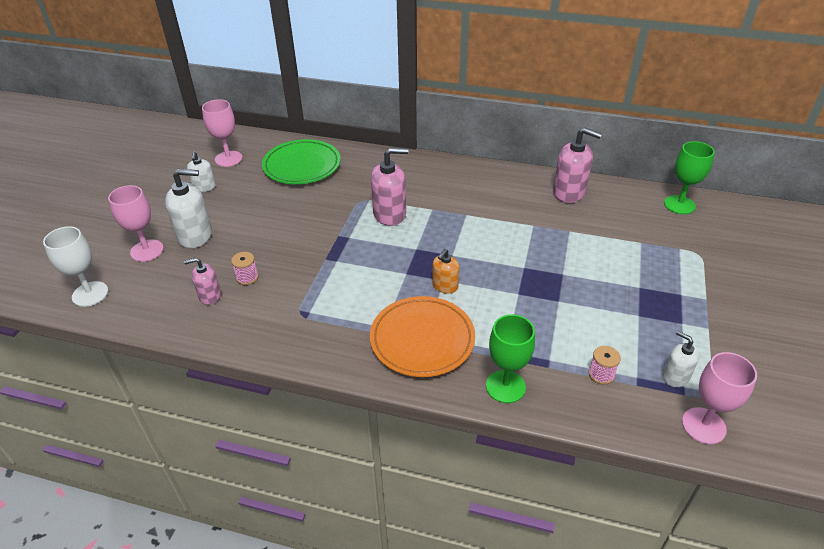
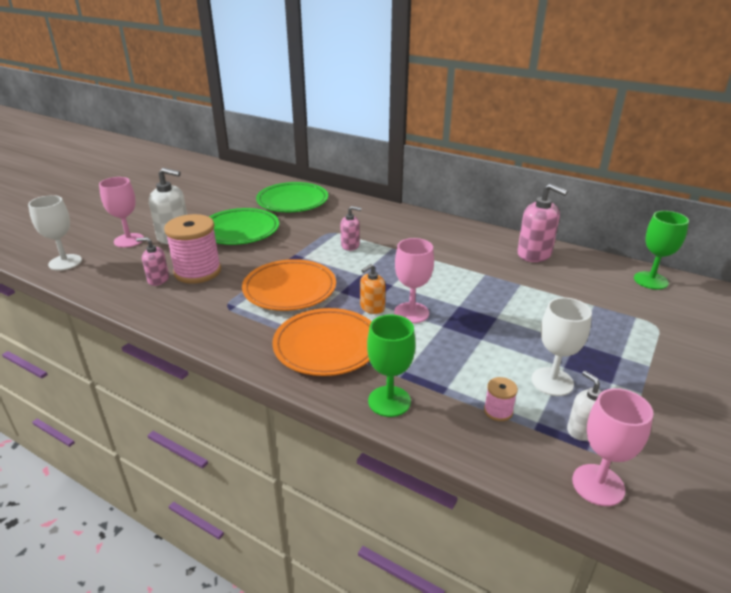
camera: 15 degrees right, 10 degrees down
(204, 187) = (202, 205): white soap dispenser -> none
(228, 159) = (234, 189): pink goblet -> pink goblet (411, 313)
(247, 277) = (197, 272): pink spool -> pink spool, size x2.22
(265, 215) = (240, 231): none -> green plate
(354, 281) = (289, 289): none -> orange plate
(390, 214) = (350, 245): pink soap dispenser -> pink soap dispenser, size x0.59
(634, 333) = (552, 382): none -> white goblet

